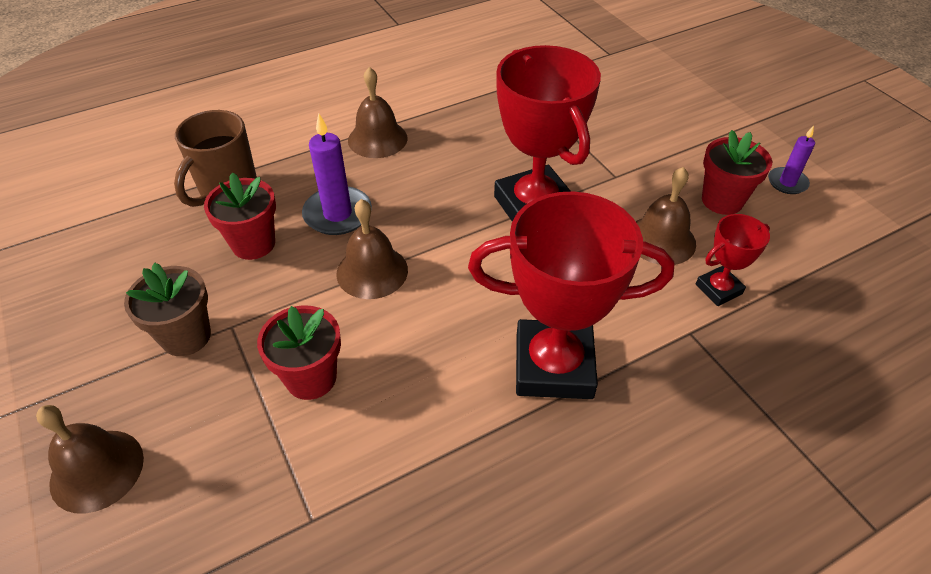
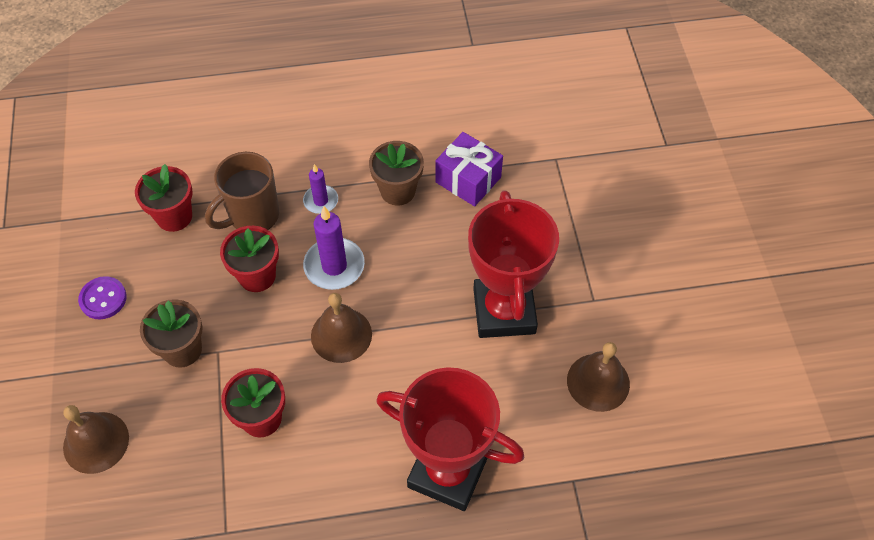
camera: 20 degrees right, 10 degrees up
(67, 313) = (103, 299): none -> purple button
(377, 139) = (398, 191): brown bell -> brown flower pot
(443, 115) = (468, 179): none -> purple gift
(718, 289) = (621, 448): red trophy -> none
(722, 200) = (677, 358): red flower pot -> red flower pot (174, 216)
(787, 182) = (752, 358): purple candle -> purple candle (321, 201)

